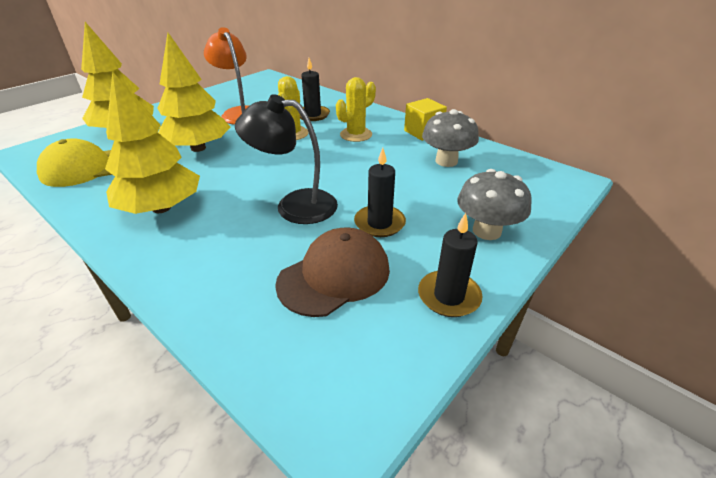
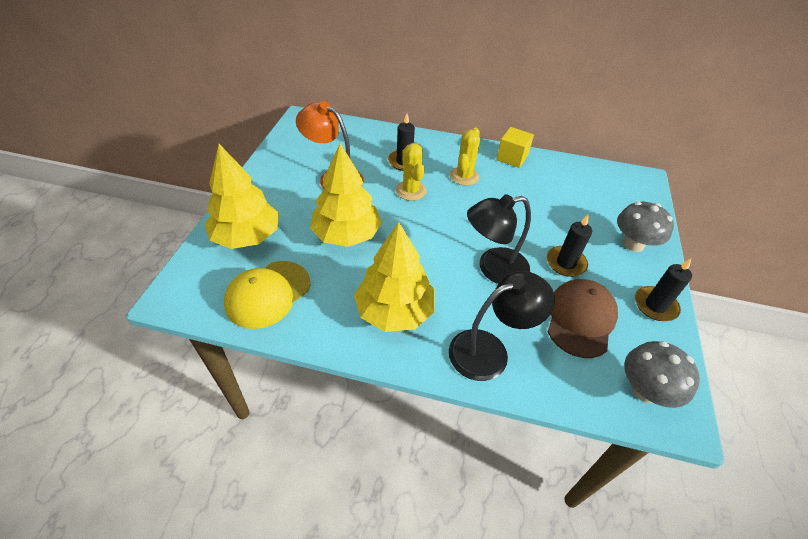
camera: 30 degrees left, 10 degrees up
(202, 266) = (489, 350): none -> black lamp
(446, 161) = (555, 185): grey mushroom -> grey mushroom (645, 390)

